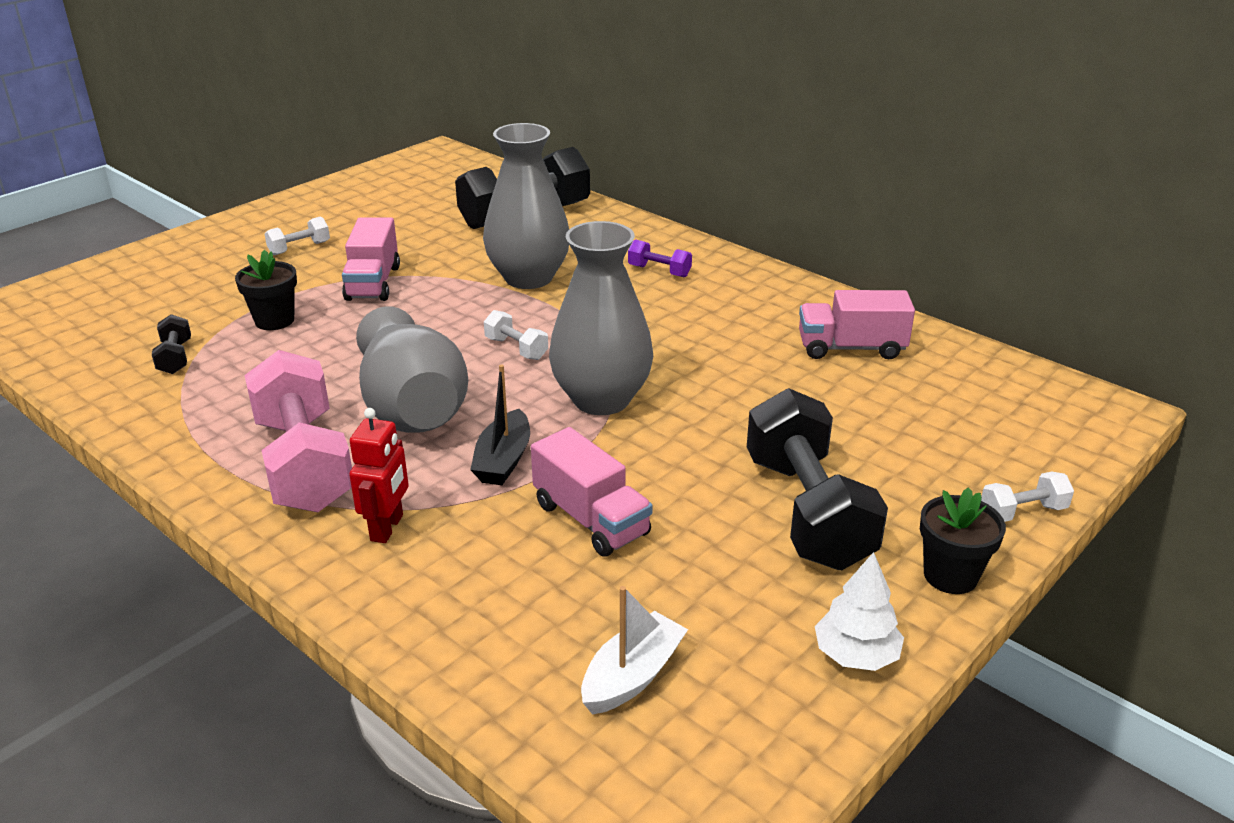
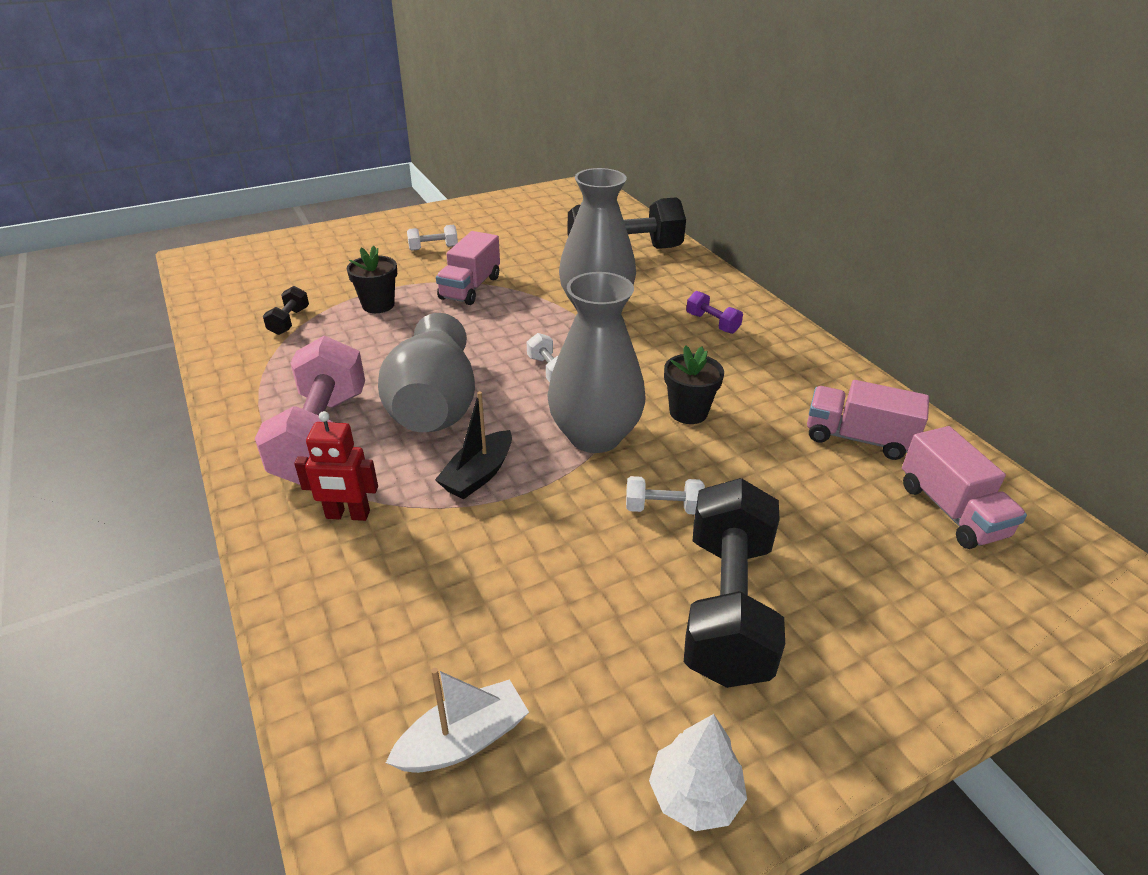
camera: 20 degrees right, 5 degrees up
(387, 528) = (348, 515): red robot -> red robot turned 60 degrees clockwise
(591, 519) = (519, 555): pink truck -> pink truck (951, 510)
(950, 575) = (844, 730): black flower pot -> black flower pot (688, 412)
(1022, 512) = (962, 675): white dumbbell -> white dumbbell (663, 508)

